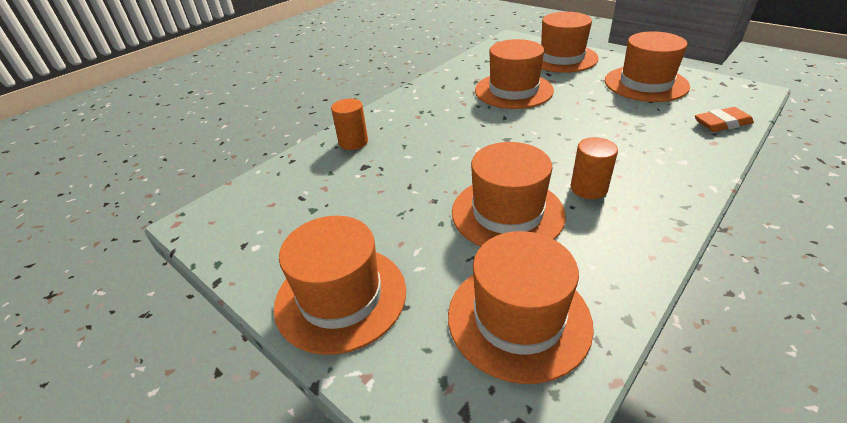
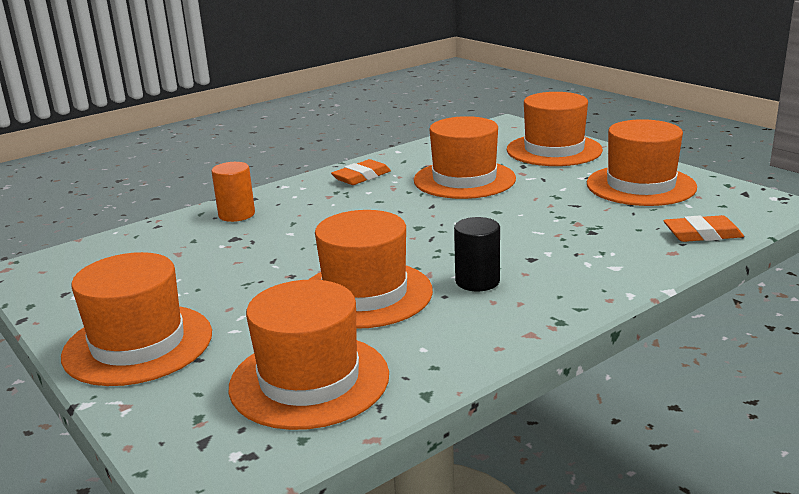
camera: 10 degrees right, 15 degrees down
(433, 95) = (361, 177): none -> orange eraser
(588, 188) = (477, 281): orange cylinder -> black cylinder

